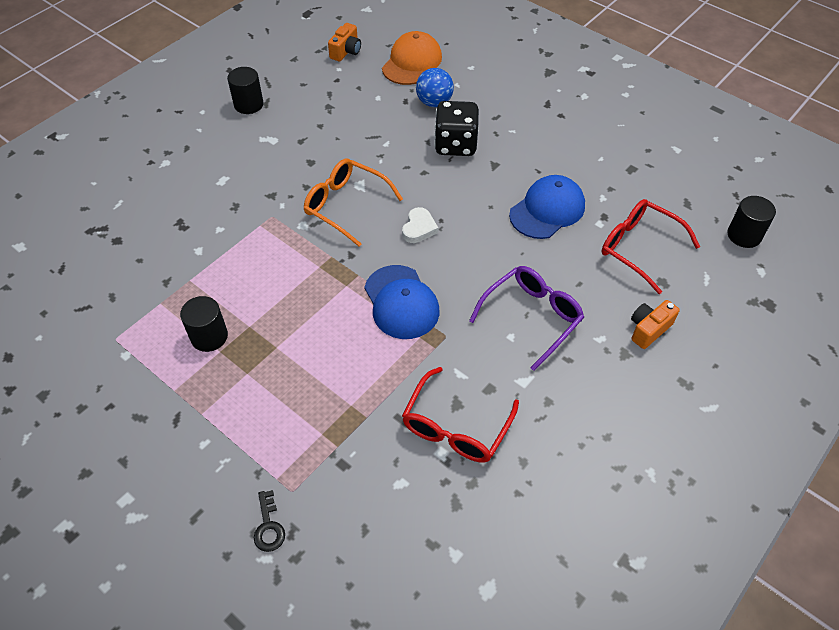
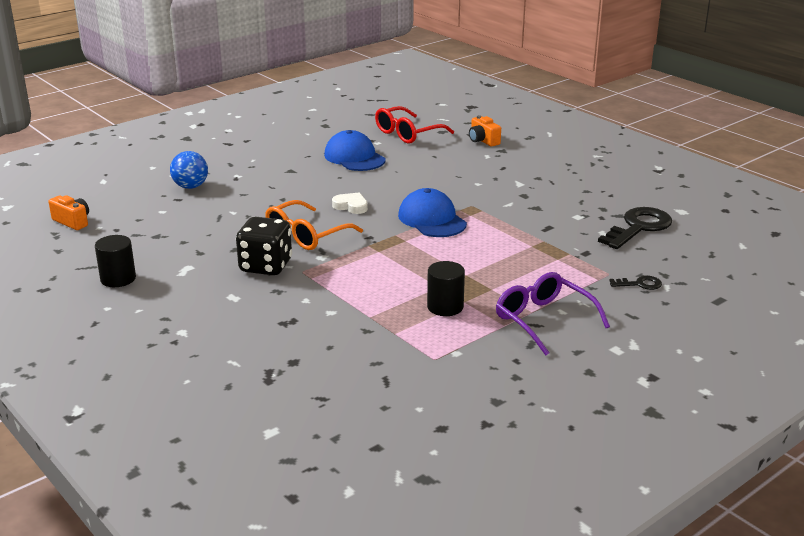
camera: 80 degrees left, 25 degrees down
(401, 302) = (432, 219): blue cap -> blue cap turned 105 degrees counterclockwise
(412, 62) = (121, 191): orange cap -> none
(423, 528) = (638, 227): none -> black key
(455, 145) = (255, 183): black dice -> black dice (266, 266)
(456, 426) = (555, 209): red glasses -> none
(531, 318) = (462, 175): purple glasses -> purple glasses (544, 320)
(744, 235) = (409, 103): black cylinder -> none

